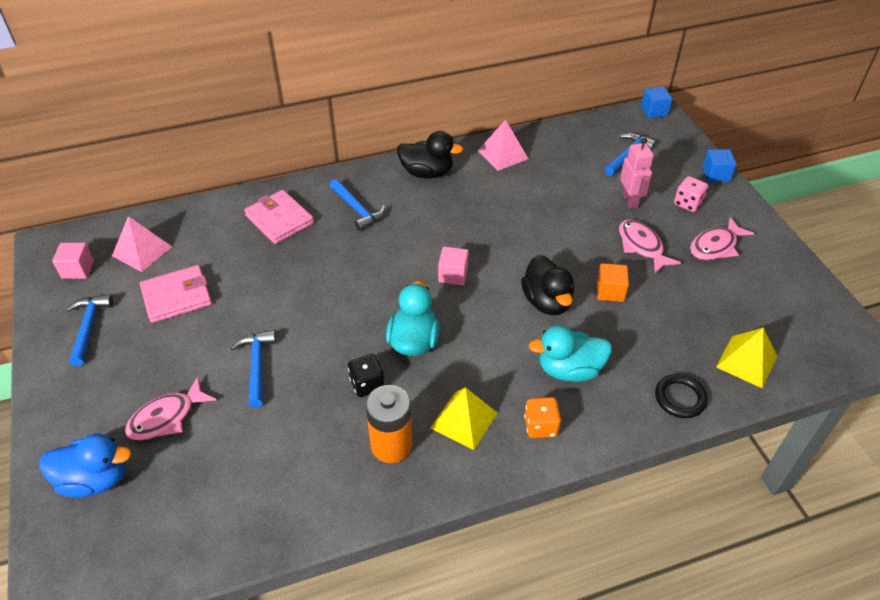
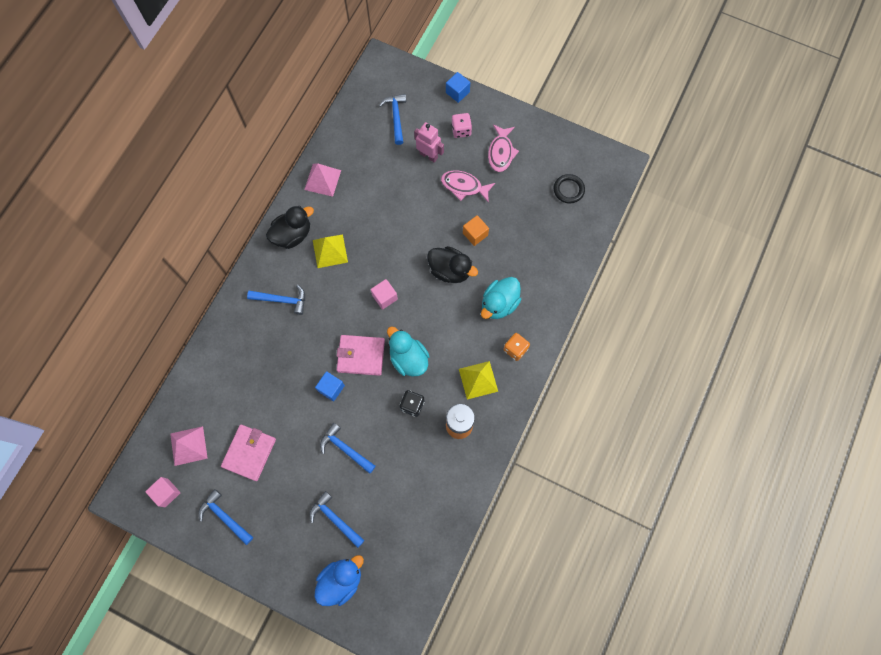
camera: 45 degrees left, 25 degrees up
(166, 417) = (335, 519): pink fish -> blue hammer
(279, 219) = (244, 349): pink wallet -> pink wallet (361, 356)
(654, 111) = (378, 63): blue cube -> blue cube (331, 388)
(680, 398) = (562, 273): black ring -> black ring (568, 190)
(746, 361) = (574, 222): yellow pyramid -> yellow pyramid (330, 251)

